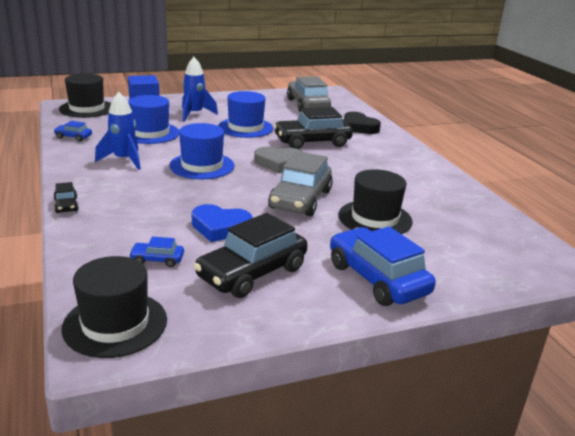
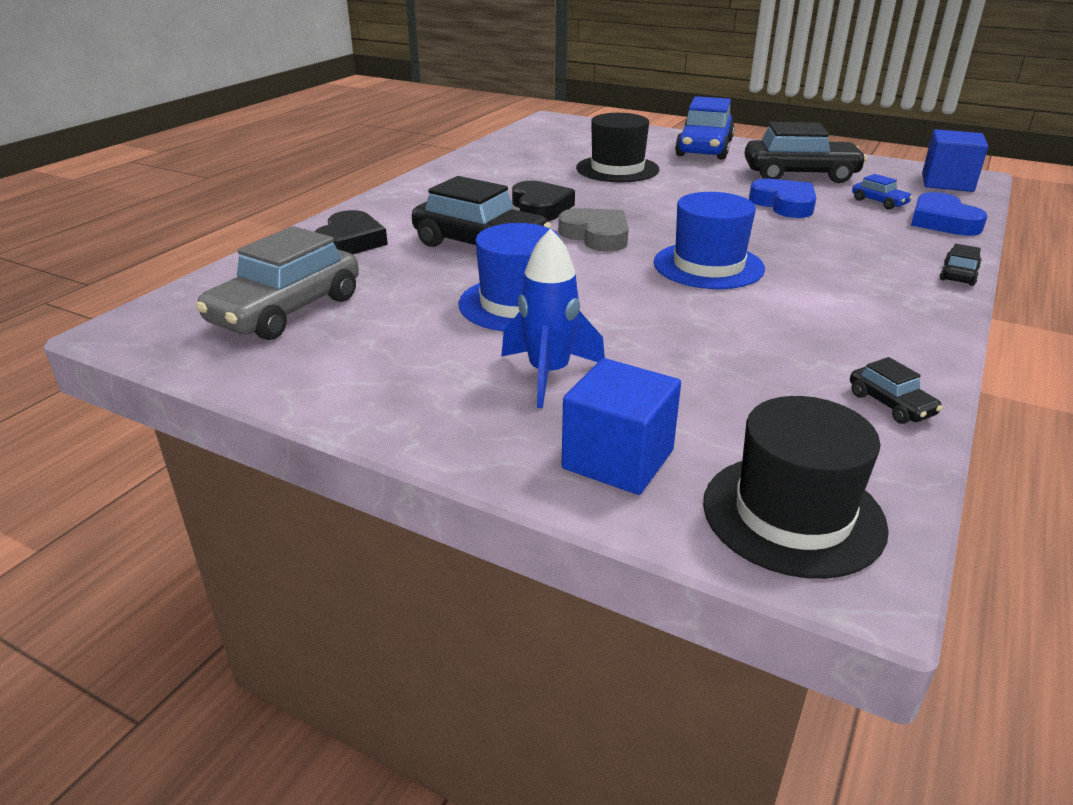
camera: 130 degrees left, 5 degrees up
(73, 137) = (890, 404): blue car -> black car
(95, 254) = (942, 221): none -> blue heart
(115, 324) = (947, 183): black hat -> blue cube
(124, 160) = (823, 313): blue rocket -> none
(150, 133) = (713, 355): blue hat -> none
(300, 199) = (655, 199): grey car -> none
(339, 169) = (540, 208): none -> black heart

